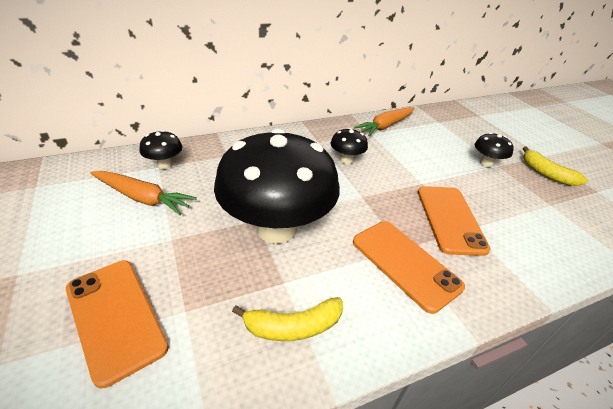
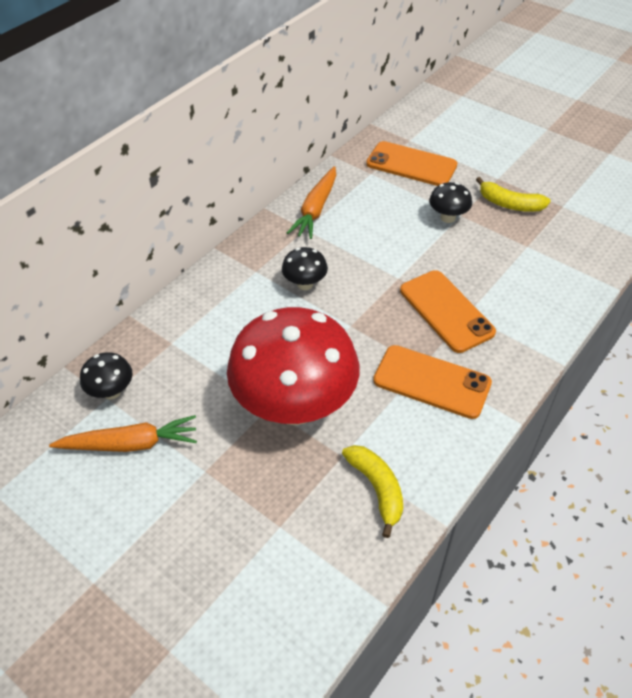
camera: 25 degrees left, 10 degrees up
(115, 317) = (226, 564): orange phone -> orange phone (411, 165)
(276, 228) = (295, 406): black mushroom -> red mushroom
(293, 326) = (377, 489): yellow banana -> yellow banana turned 75 degrees counterclockwise

